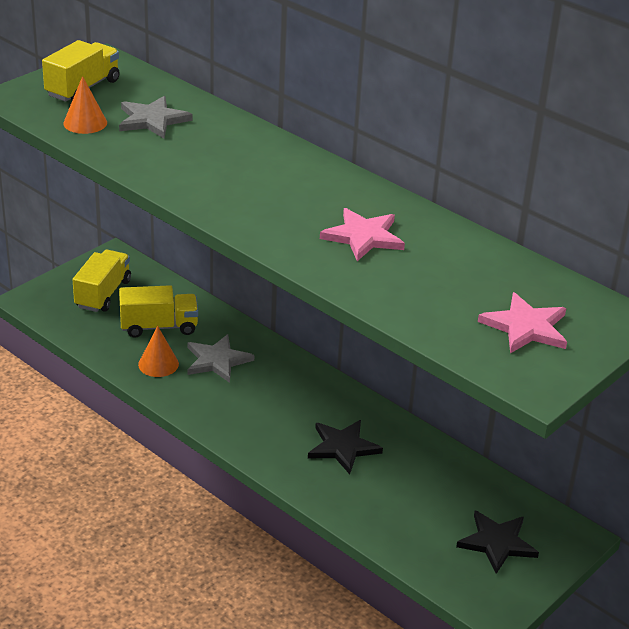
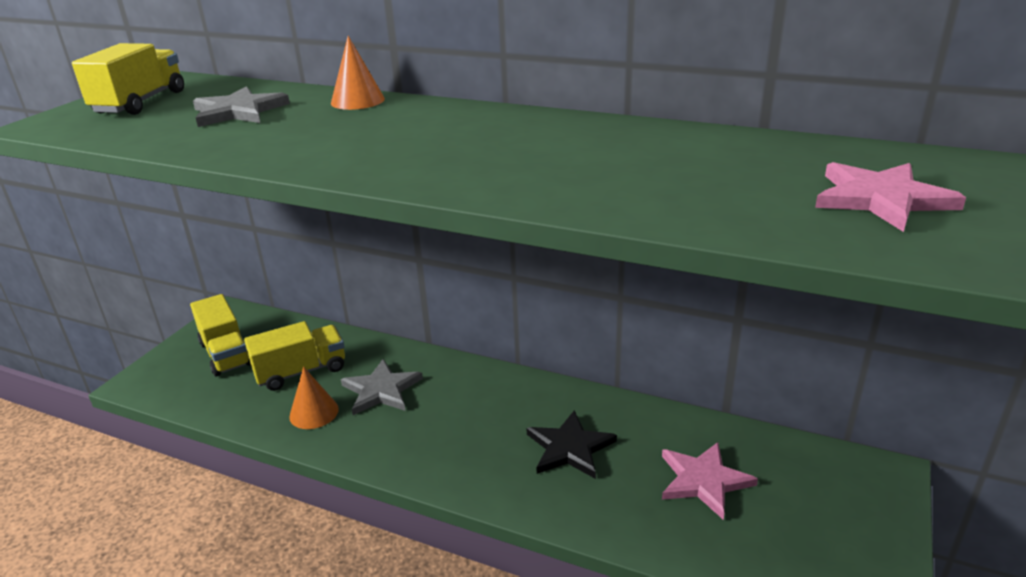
camera: 15 degrees left, 5 degrees down
(85, 123) = (149, 128): orange cone -> orange cone (357, 101)
(103, 294) = (226, 354): yellow truck -> yellow truck turned 150 degrees clockwise
(363, 237) = (577, 157): pink star -> pink star (703, 480)
(497, 543) = (813, 511): black star -> none

